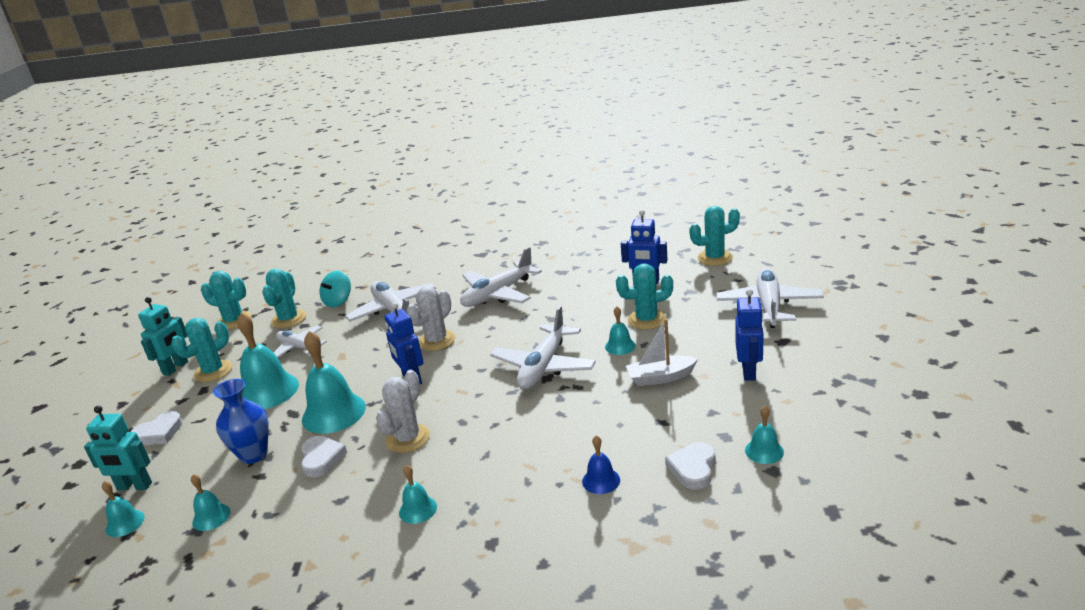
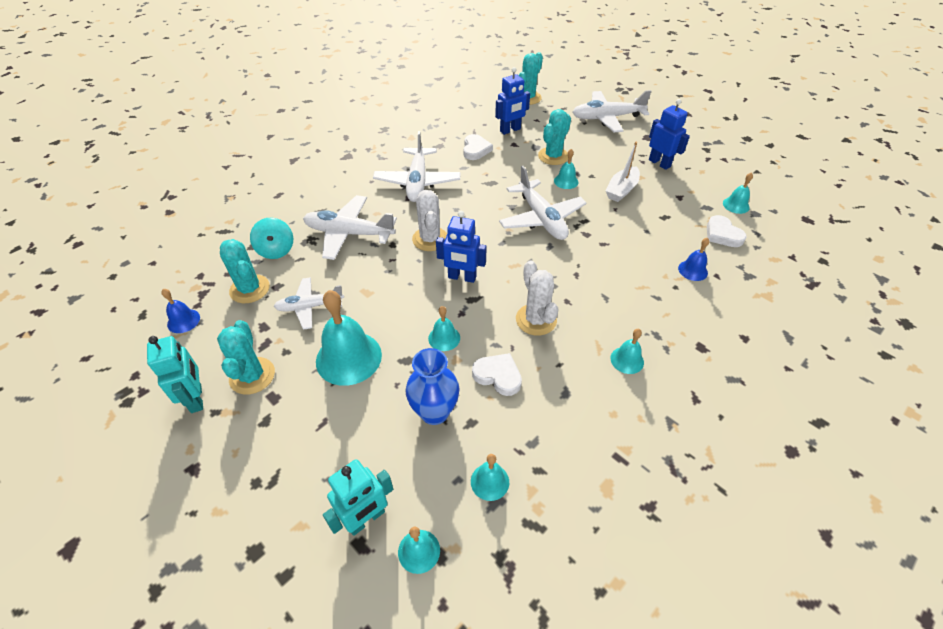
camera: 50 degrees left, 20 degrees up
(159, 433) = (299, 461): white heart -> white heart (475, 150)
(234, 321) = (183, 321): turquoise cactus -> blue bell
(333, 413) = (444, 338): turquoise bell -> turquoise bell, size x0.50
(768, 306) = (607, 118): white plane -> white plane turned 60 degrees counterclockwise

